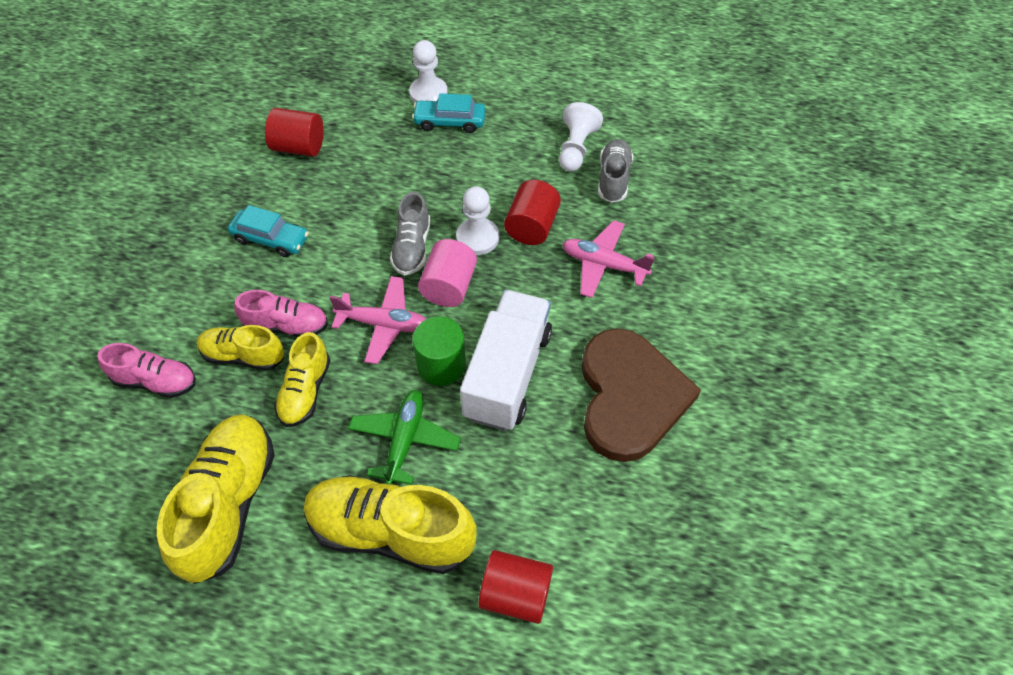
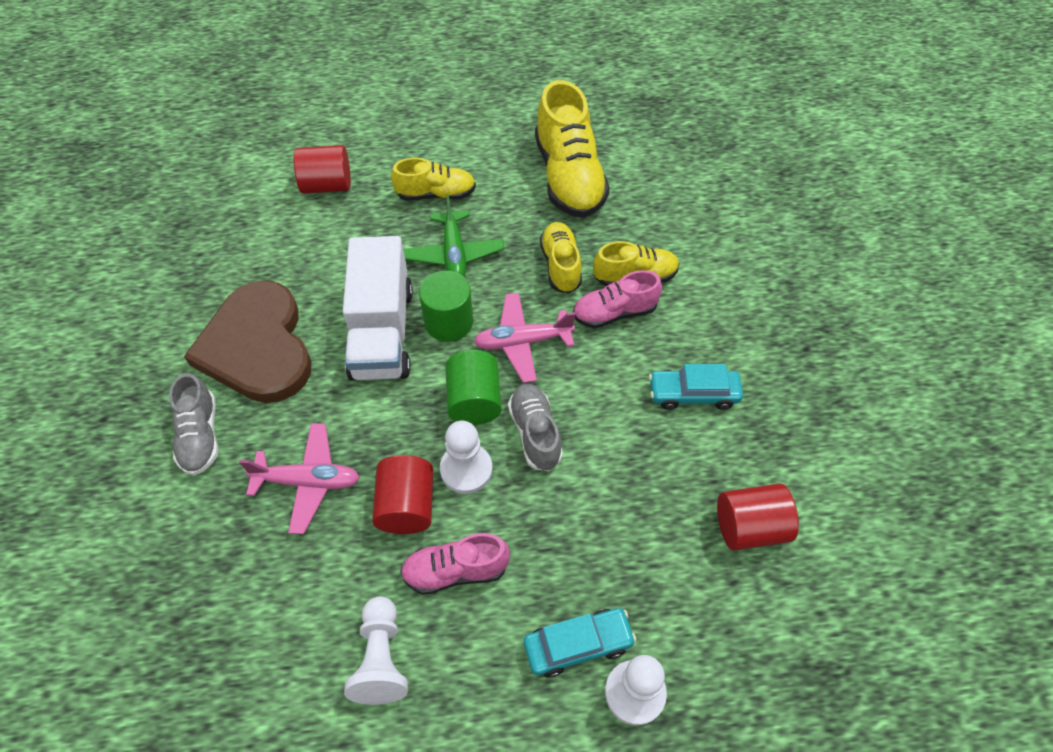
camera: 160 degrees right, 0 degrees up
(155, 381) = (693, 236): pink shoe -> pink shoe (455, 571)
(390, 532) = (436, 194): yellow shoe -> yellow shoe, size x0.57
(449, 286) = (474, 401): pink cylinder -> green cylinder
(613, 179) = (317, 619): grey shoe -> grey shoe (200, 436)

